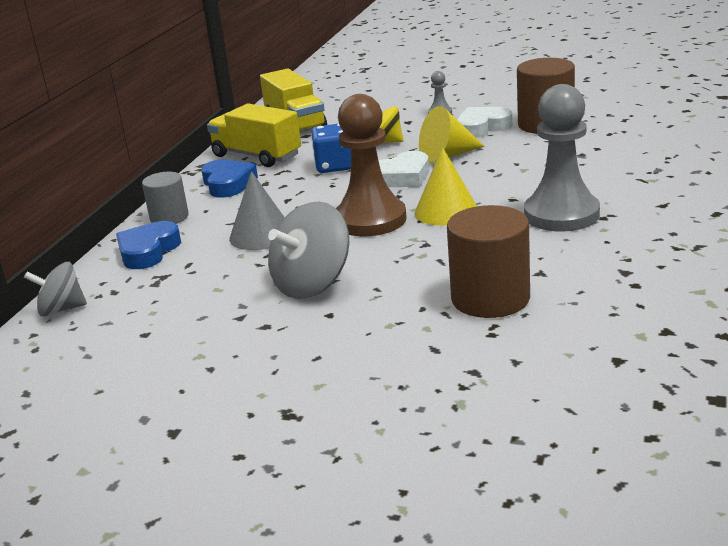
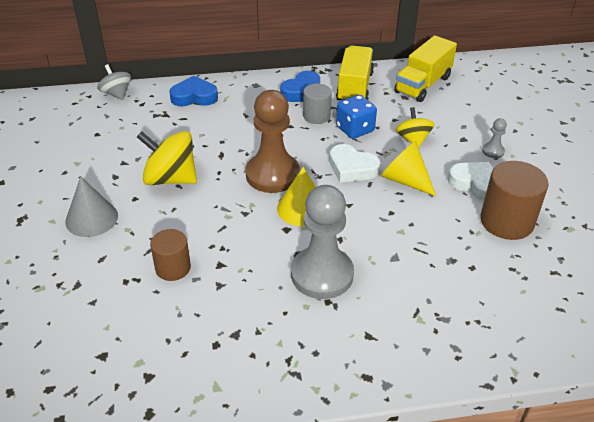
camera: 60 degrees right, 15 degrees up
(169, 217) = (242, 87): grey cylinder -> grey cylinder (316, 116)
(261, 235) = (231, 133): grey cone -> grey cone (91, 218)
(313, 284) = (170, 178): grey spinning top -> yellow spinning top
(490, 298) = (173, 268): brown cylinder -> brown cylinder, size x0.62

